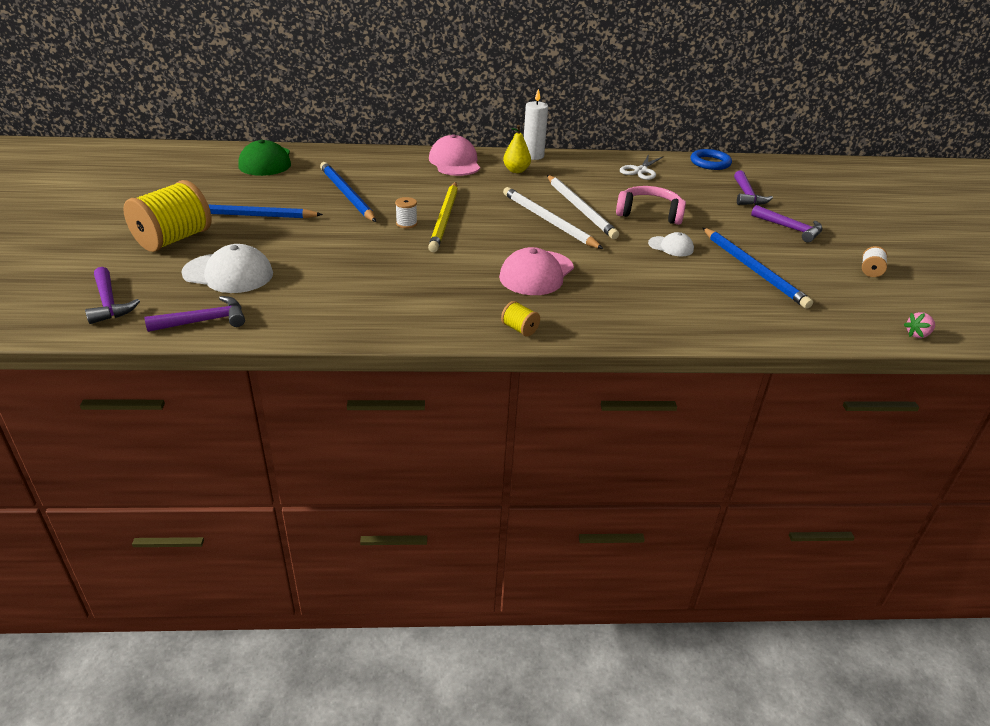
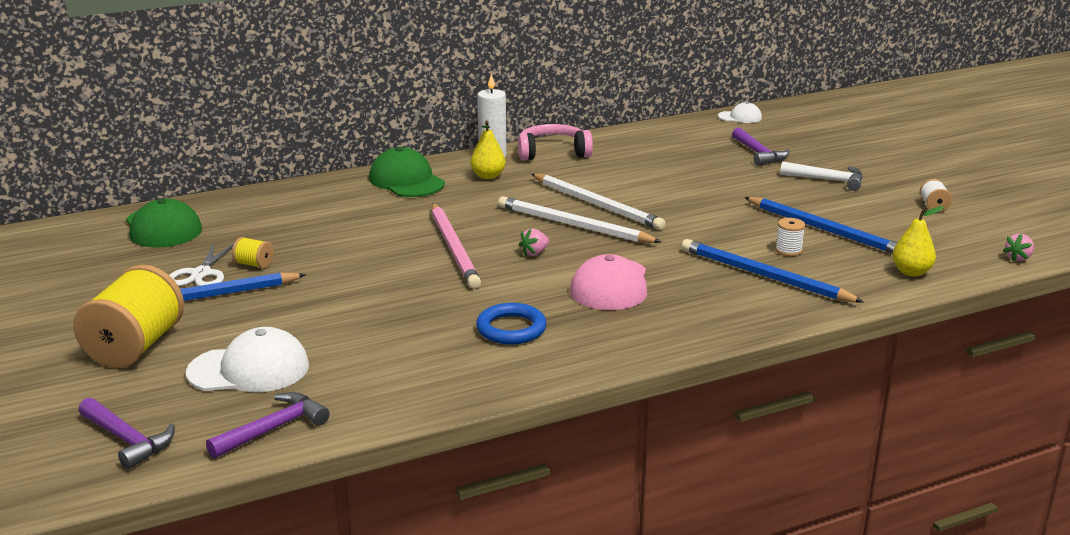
camera: 20 degrees left, 10 degrees down
(346, 194) = (308, 245): blue pencil -> blue pencil (764, 276)
(406, 223) = (414, 263): white spool -> white spool (788, 250)
(444, 219) = (454, 248): yellow pencil -> pink pencil
(454, 162) = (406, 181): pink cap -> green cap
(500, 235) = (534, 253): none -> pink strawberry
(519, 329) = (642, 347): yellow spool -> yellow spool (254, 264)
(641, 170) = (627, 149): white scissors -> white scissors (201, 274)
(649, 213) = (675, 194): pink headphones -> pink headphones (553, 152)
(671, 246) = (725, 224): white cap -> white cap (740, 117)
(710, 163) = (693, 125): blue ring -> blue ring (511, 329)
(790, 229) = (828, 180): purple hammer -> white hammer
(803, 323) = (911, 272): none -> yellow pear

